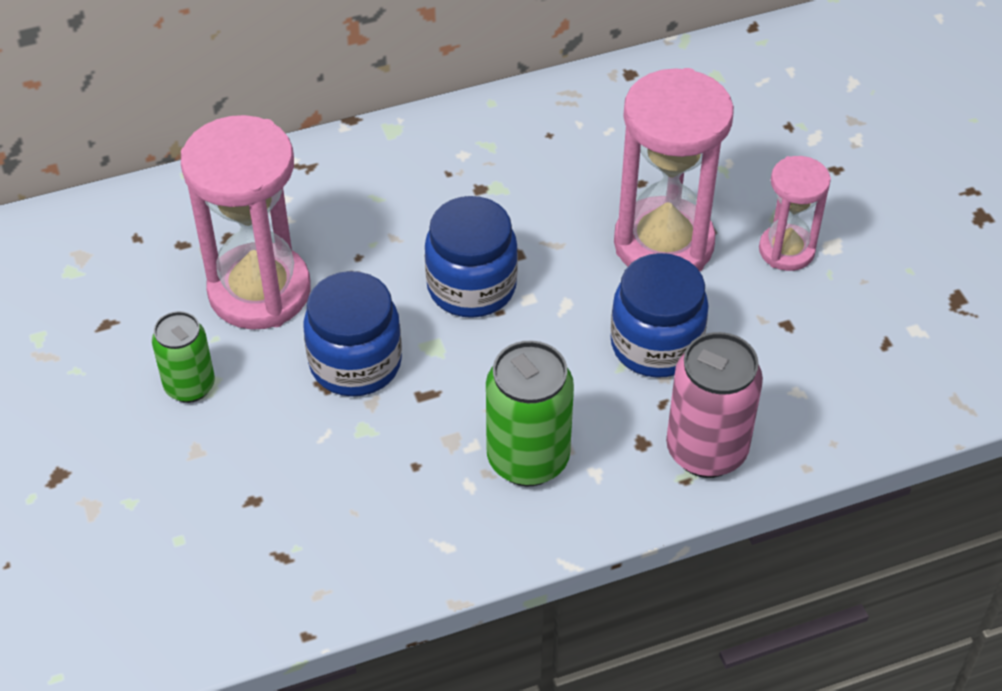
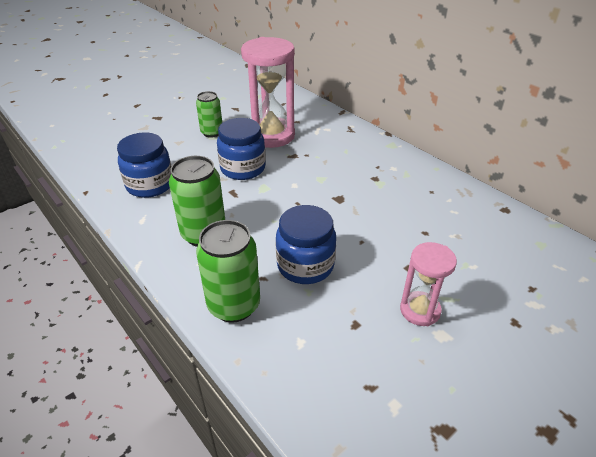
camera: 70 degrees right, 10 degrees down
(471, 287) = (308, 190): blue jar -> blue jar (150, 185)
(663, 244) = (385, 251): pink hourglass -> none
(706, 451) = (234, 305): pink can -> green can

